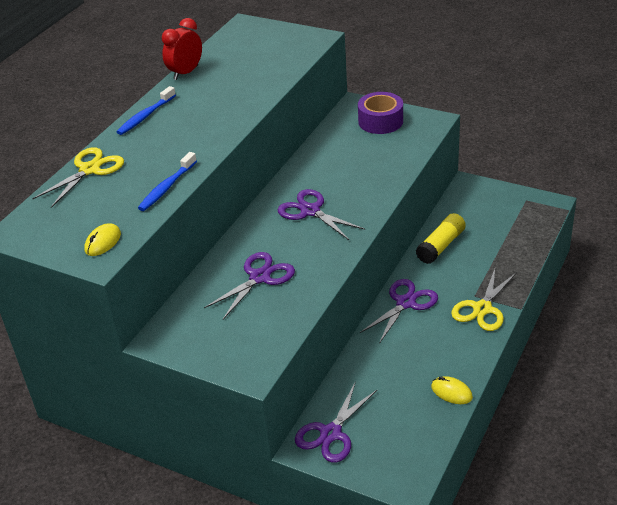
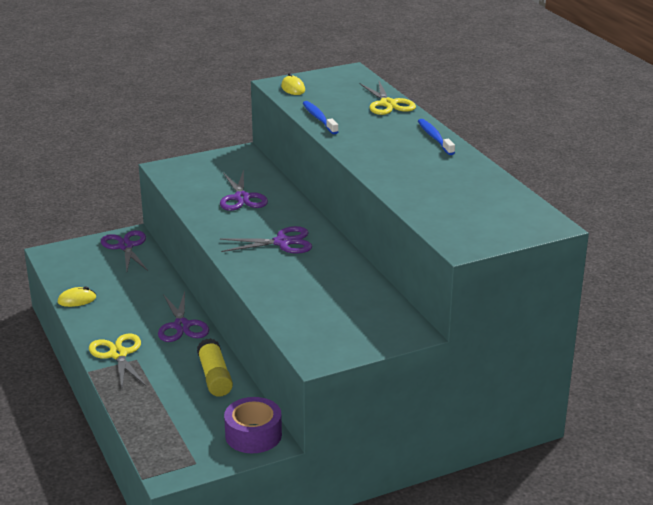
camera: 125 degrees right, 10 degrees down
(186, 73) = (487, 171): red clock -> none
(380, 121) = (361, 331): purple tape -> purple tape (253, 435)

